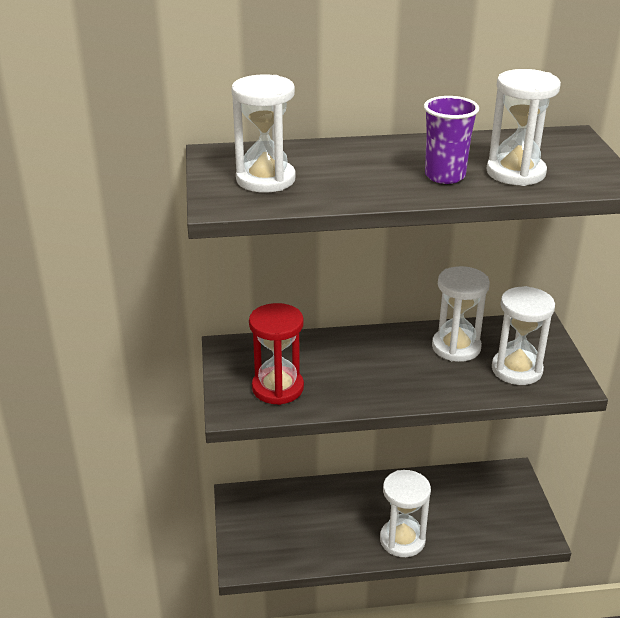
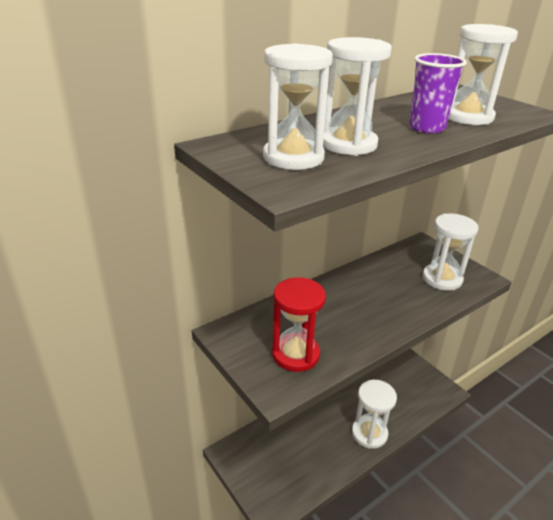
camera: 30 degrees left, 0 degrees up
(456, 347) = (389, 275): white hourglass -> white hourglass (348, 144)

